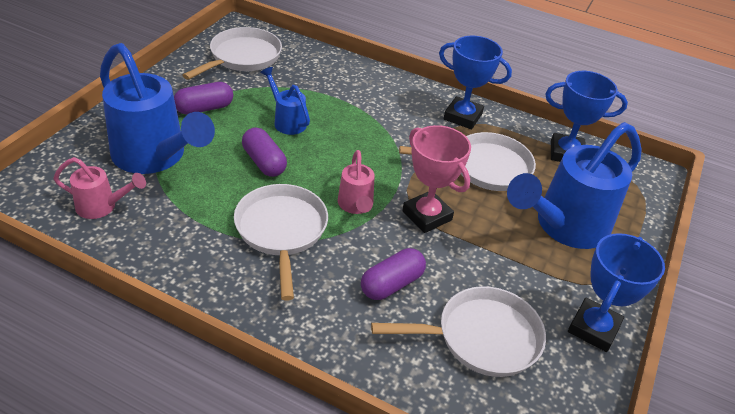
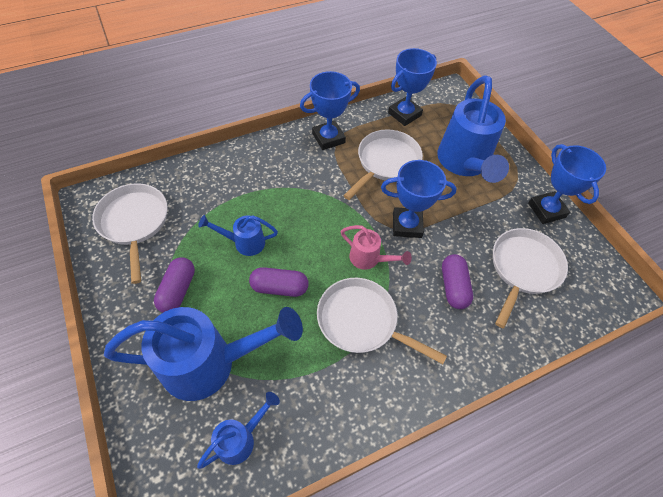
camera: 50 degrees left, 15 degrees up
(102, 207) = (241, 438): pink watering can -> blue watering can
(427, 216) = (407, 225): pink trophy -> blue trophy

